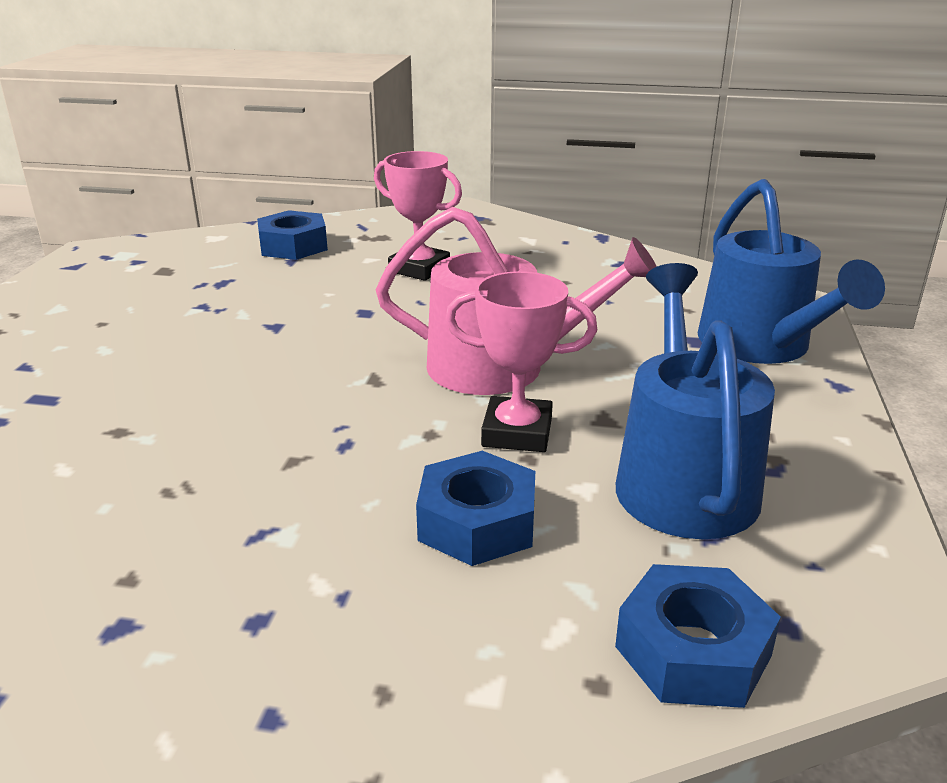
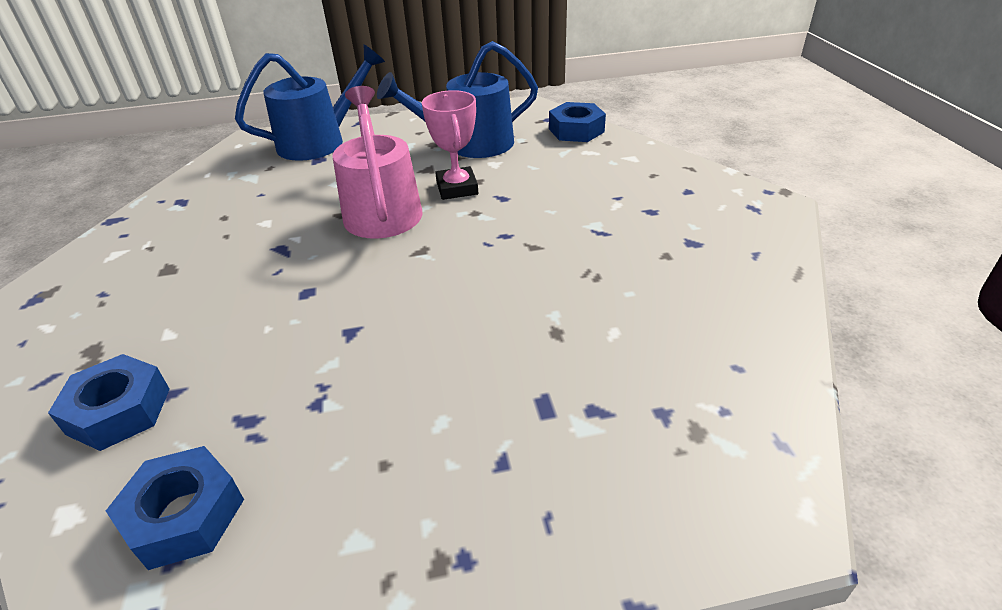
camera: 110 degrees left, 10 degrees up
(419, 269) = (198, 293): pink trophy -> none
(477, 523) = (542, 181): blue nut -> blue nut (184, 515)

